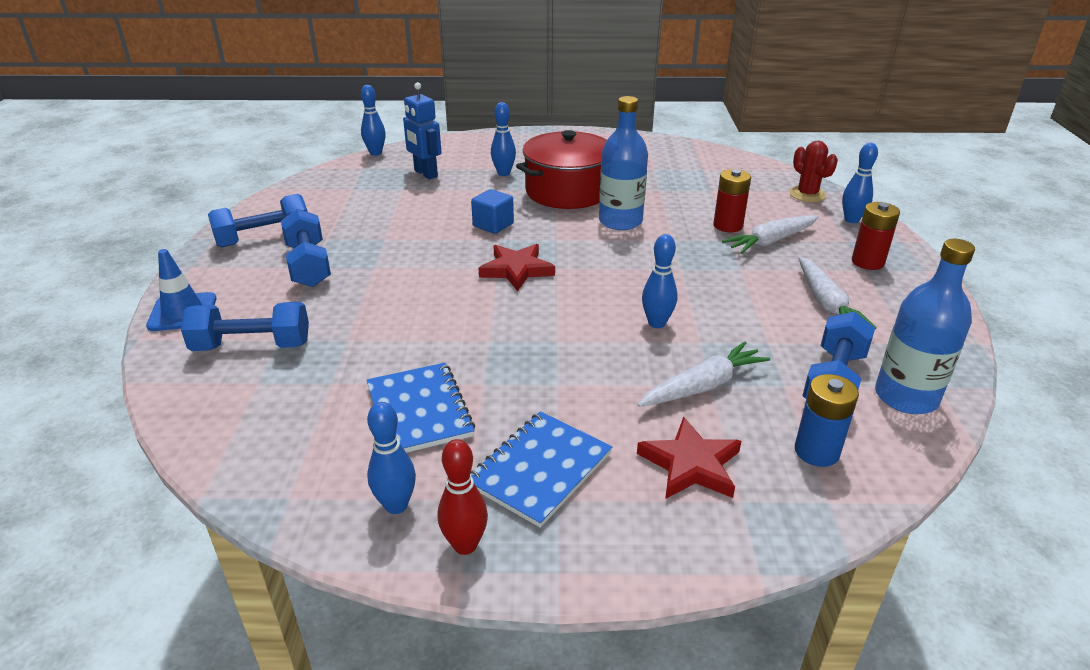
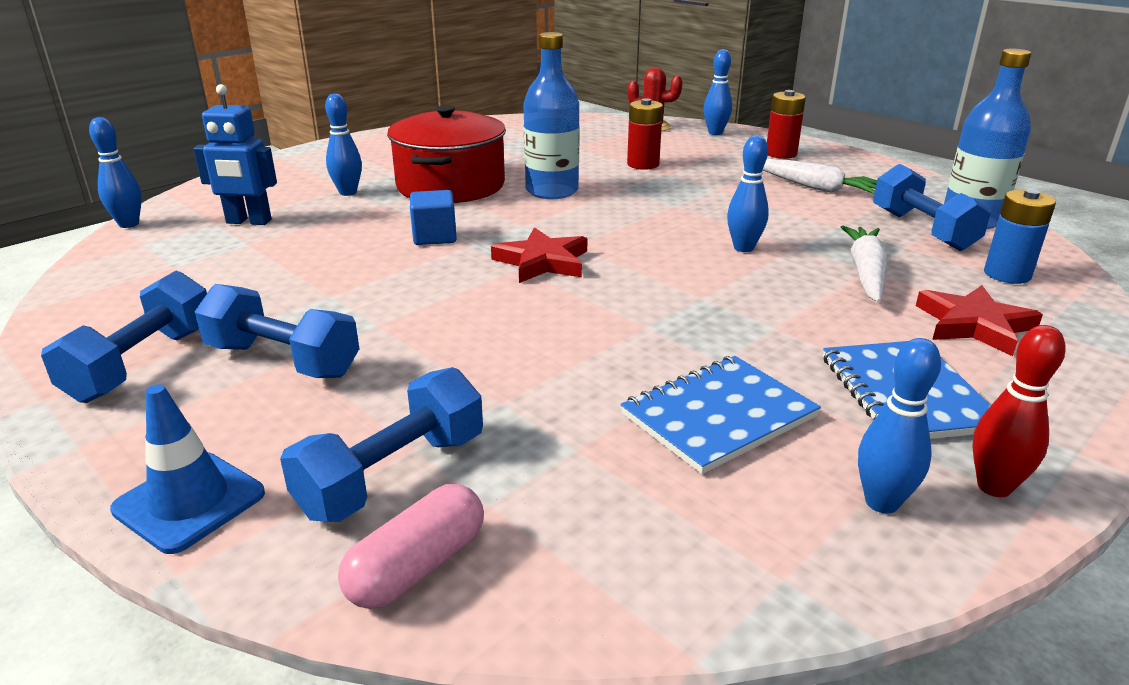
camera: 45 degrees left, 5 degrees down
(195, 389) = (417, 566): none -> pink capsule
(419, 411) = (718, 415): blue notebook -> blue notebook turned 60 degrees counterclockwise
(771, 241) = (695, 164): white carrot -> none

